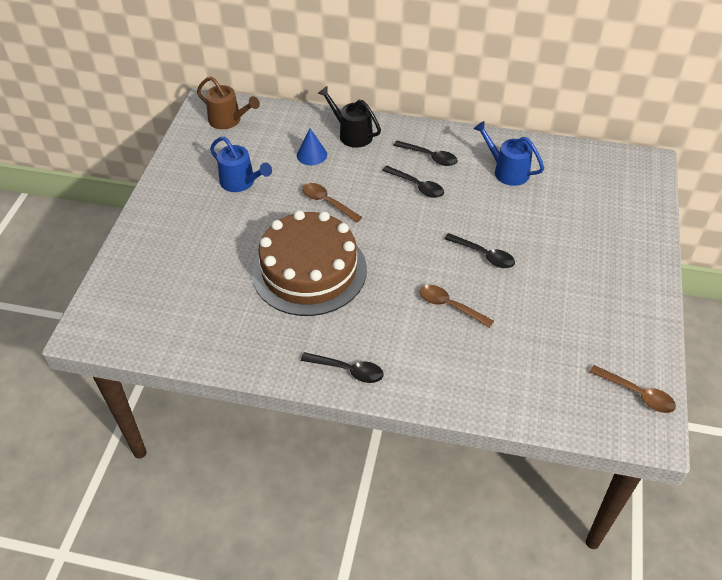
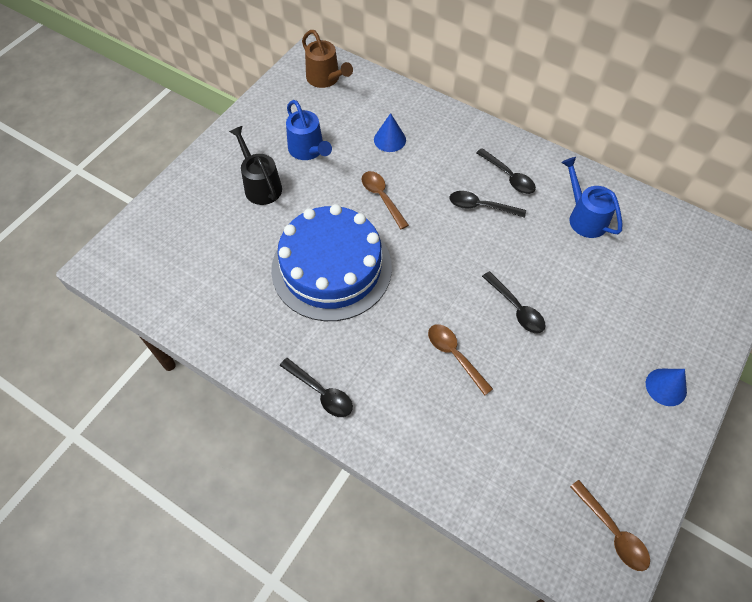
camera: 20 degrees right, 10 degrees up
(309, 270) = (331, 268): brown cake -> blue cake
(352, 134) = (440, 128): black watering can -> black watering can (260, 186)
(417, 186) = (481, 206): black spoon -> black spoon turned 135 degrees clockwise
(629, 277) = (666, 387): none -> blue cone

